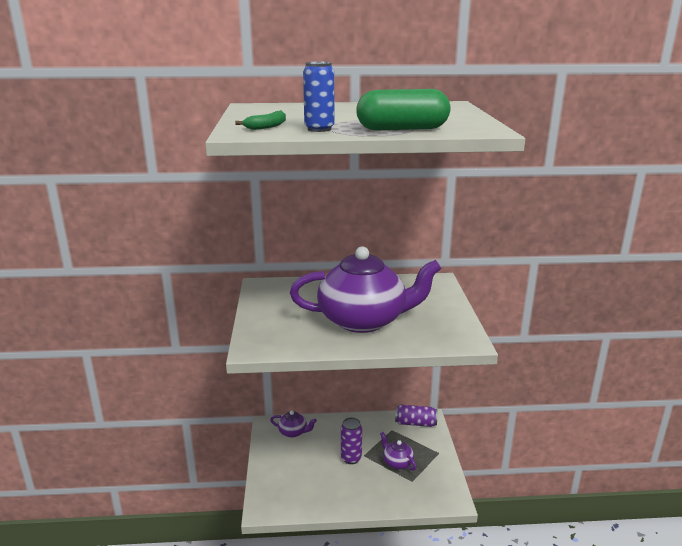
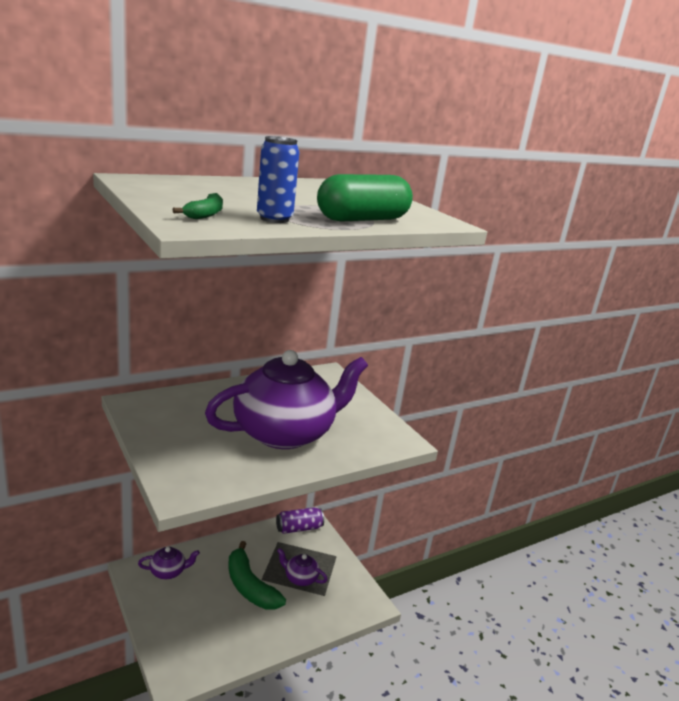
camera: 30 degrees left, 0 degrees up
(351, 458) = (249, 586): purple can -> green banana

